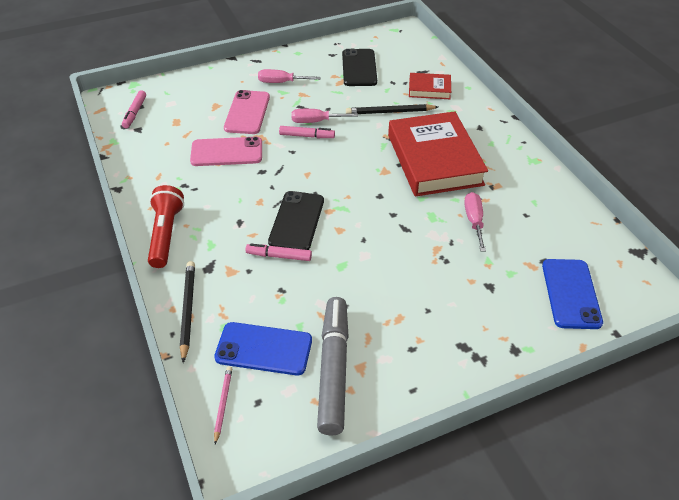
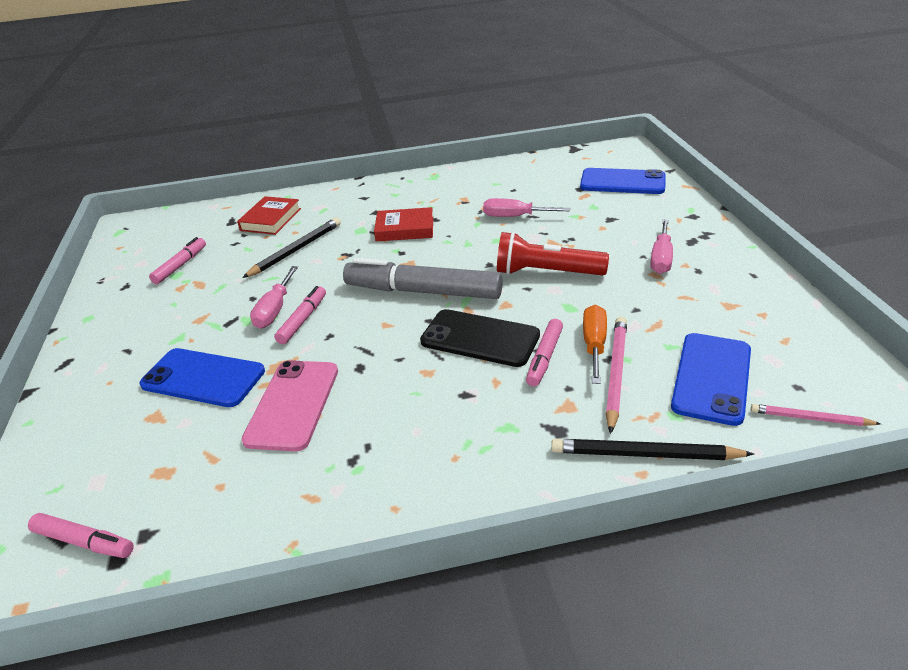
camera: 75 degrees left, 10 degrees down
(166, 234) = (471, 483): red flashlight -> red flashlight (546, 273)
(247, 112) = (203, 378): pink phone -> blue phone
(265, 294) = (615, 373): none -> pink pencil
(281, 82) = (152, 338): pink screwdriver -> pink screwdriver (661, 258)
(296, 282) = (594, 345): none -> orange screwdriver
(333, 369) = (735, 324): grey marker -> grey marker (423, 291)
(359, 68) = (180, 265): black phone -> pink marker
(390, 112) = (296, 250): black pencil -> black pencil turned 150 degrees counterclockwise
(434, 159) = (405, 229): red book -> red book, size x0.48

